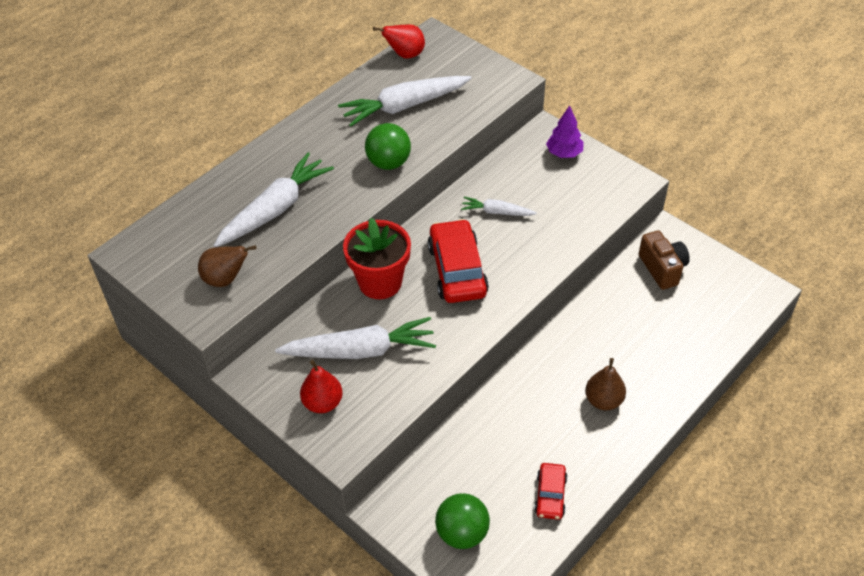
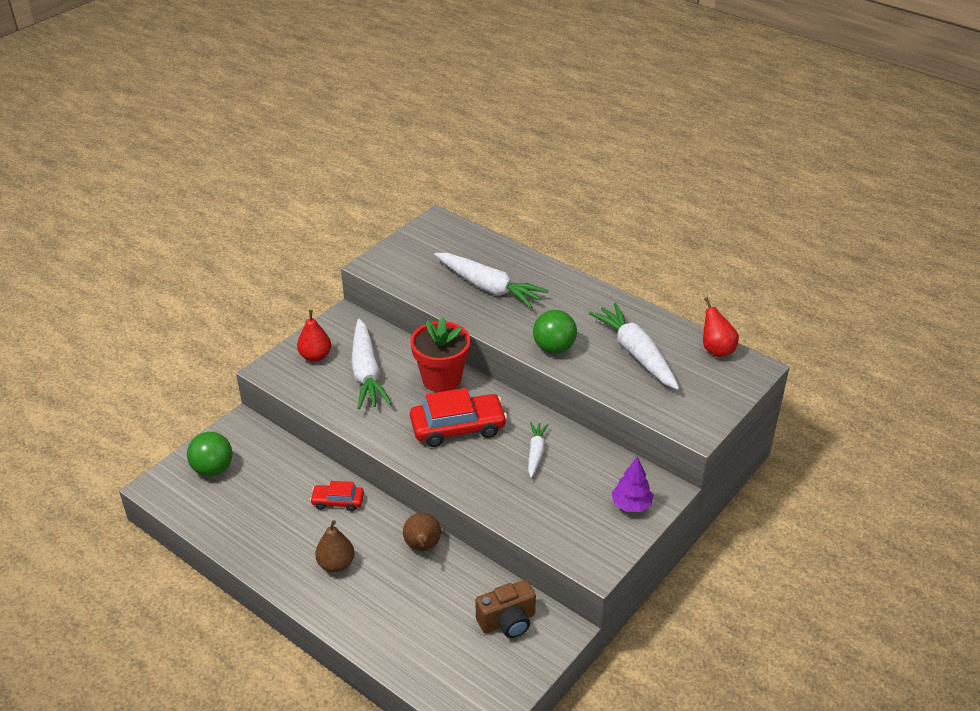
camera: 85 degrees right, 10 degrees down
(225, 279) = (410, 270): brown pear -> brown pear (422, 547)
(550, 495) = (239, 524): red car -> red car (338, 501)

